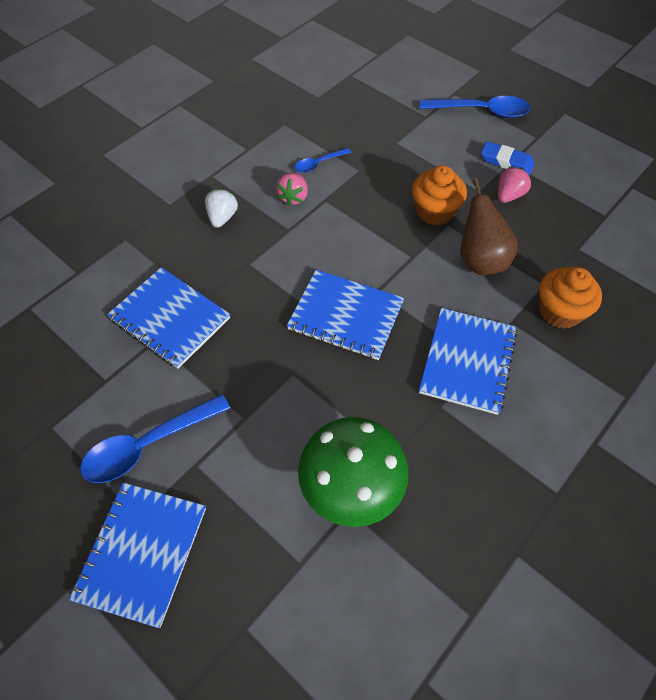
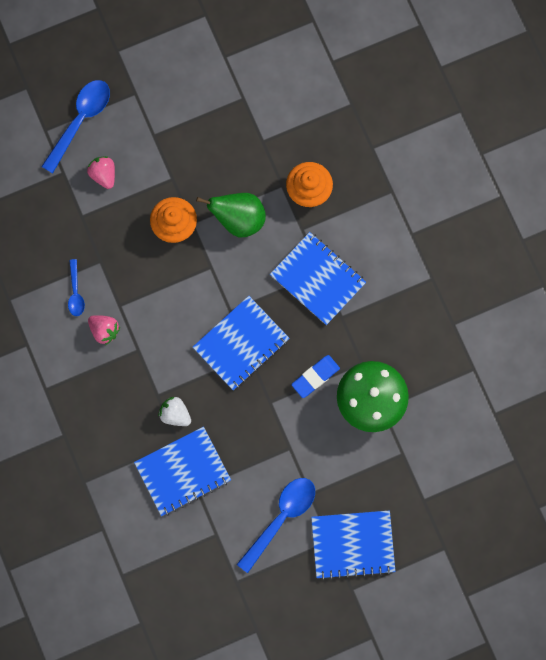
camera: 65 degrees left, 20 degrees up
(141, 553) = (352, 545): blue notebook -> blue notebook turned 45 degrees counterclockwise
(148, 444) = (281, 518): blue spoon -> blue spoon turned 135 degrees counterclockwise
(222, 217) = (99, 396): white strawberry -> white strawberry (175, 414)
(480, 260) = (238, 219): brown pear -> green pear
(506, 161) = (150, 137): blue eraser -> blue eraser (315, 377)
(509, 195) = (187, 158): pink strawberry -> pink strawberry (103, 175)

